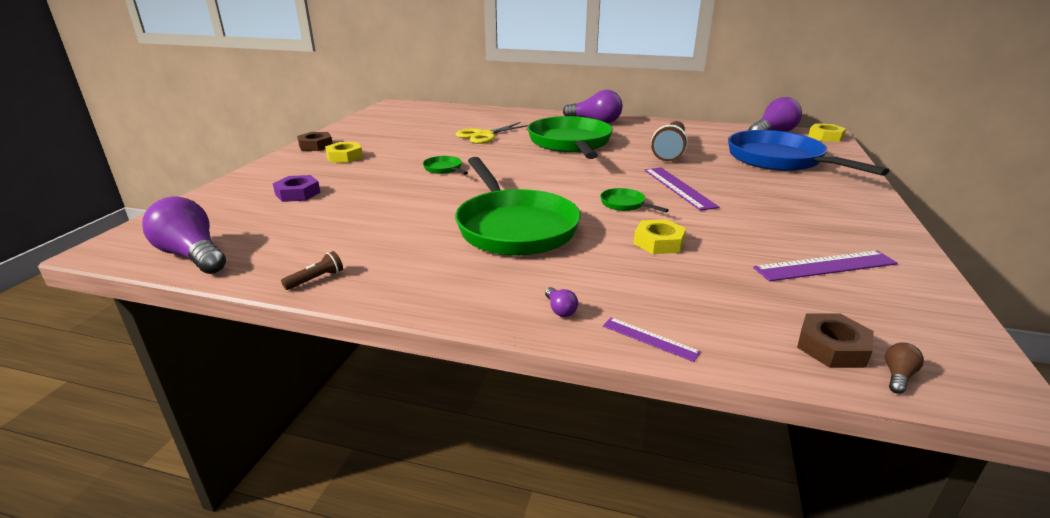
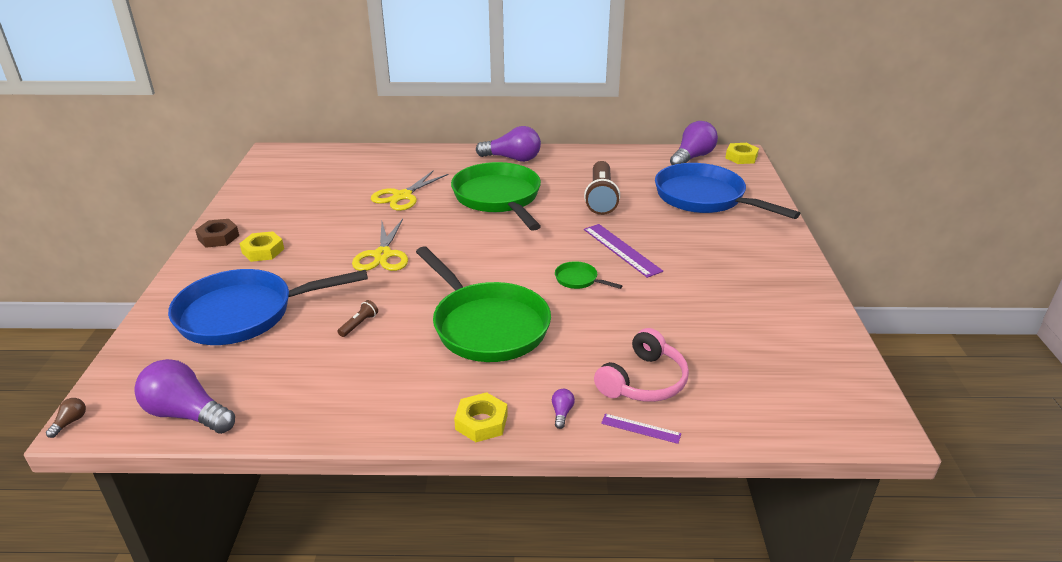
camera: 15 degrees left, 5 degrees up
(298, 193) = (244, 314): purple nut -> blue pan
(316, 279) = (331, 420): brown flashlight -> brown flashlight (359, 324)
(444, 169) = (382, 255): green pan -> yellow scissors
(560, 310) = (562, 413): purple light bulb -> purple light bulb turned 135 degrees counterclockwise
(658, 242) = (621, 323): yellow nut -> yellow nut (481, 422)
(668, 294) = (643, 381): none -> pink headphones
(825, 266) = (759, 328): purple ruler -> none
(832, 347) = (773, 410): brown nut -> none
(898, 376) = (819, 427): brown light bulb -> brown light bulb (70, 422)

